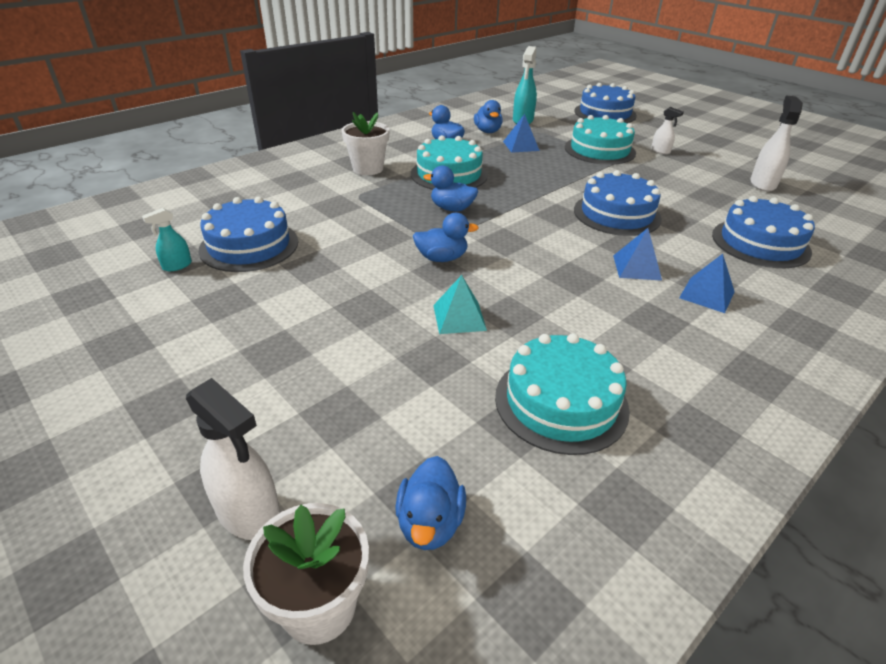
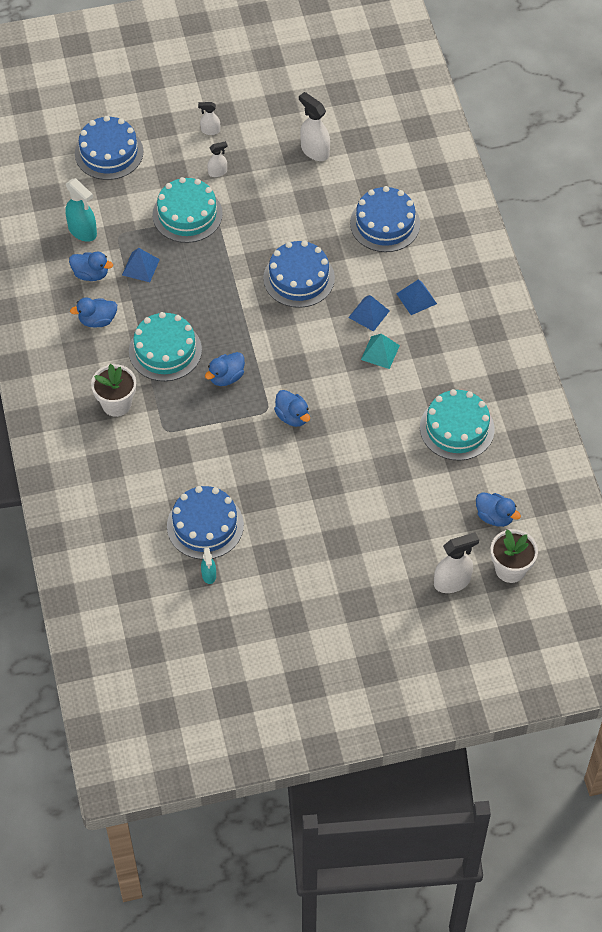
camera: 60 degrees left, 20 degrees up
(442, 258) = (292, 416): blue duck -> blue duck turned 120 degrees clockwise
(459, 317) = (363, 438): turquoise pyramid -> turquoise pyramid (380, 352)
(692, 139) = (210, 130): none -> white spray bottle

